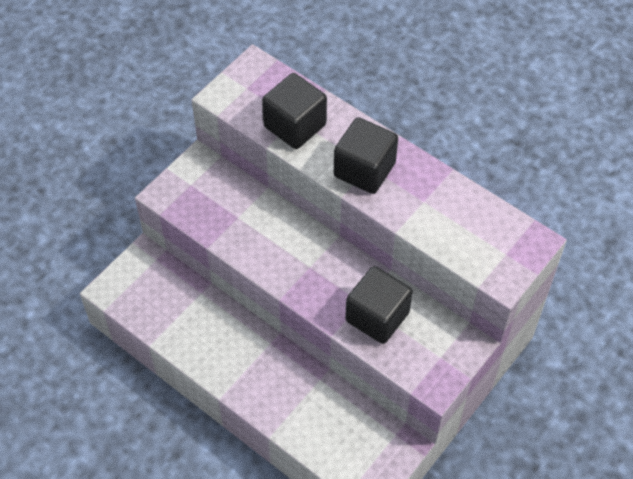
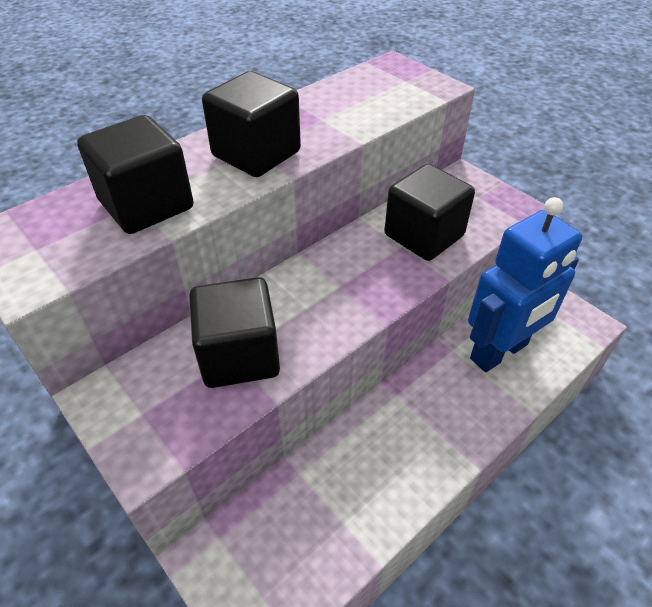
camera: 80 degrees left, 10 degrees down
(238, 221) = (239, 355): none -> black cube
(324, 413) = (499, 352): none -> blue robot

